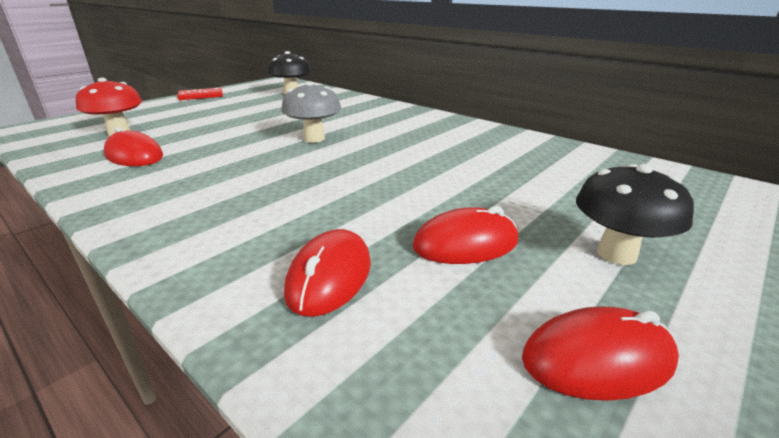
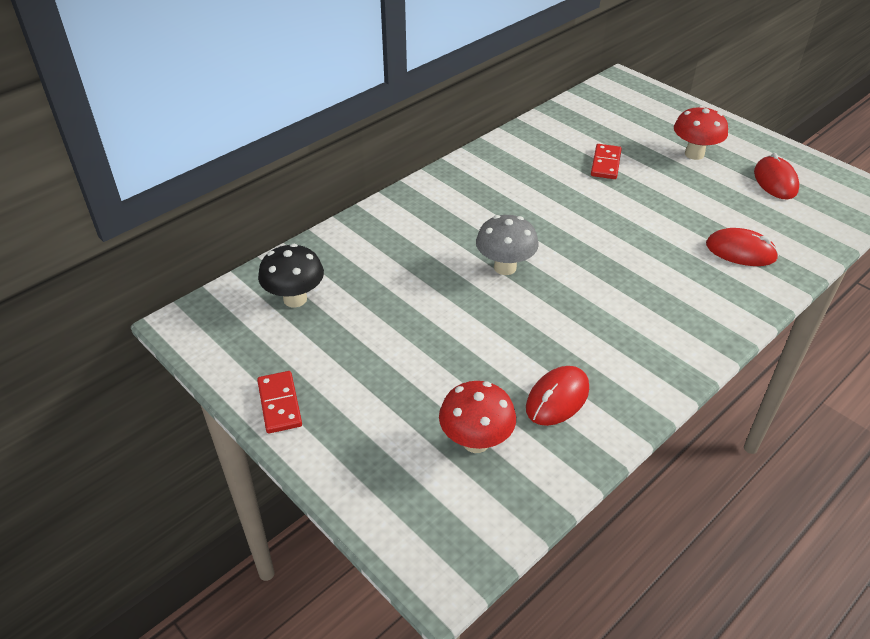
camera: 85 degrees left, 15 degrees up
(465, 244) = (695, 200): red mouse -> none
(523, 183) = (605, 164): none -> red domino
(616, 254) = (694, 154): black mushroom -> red mushroom

